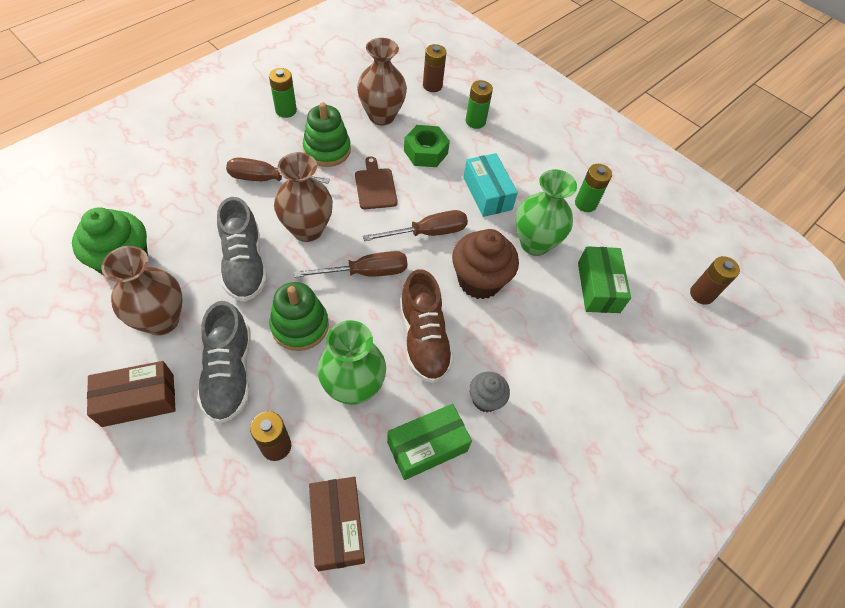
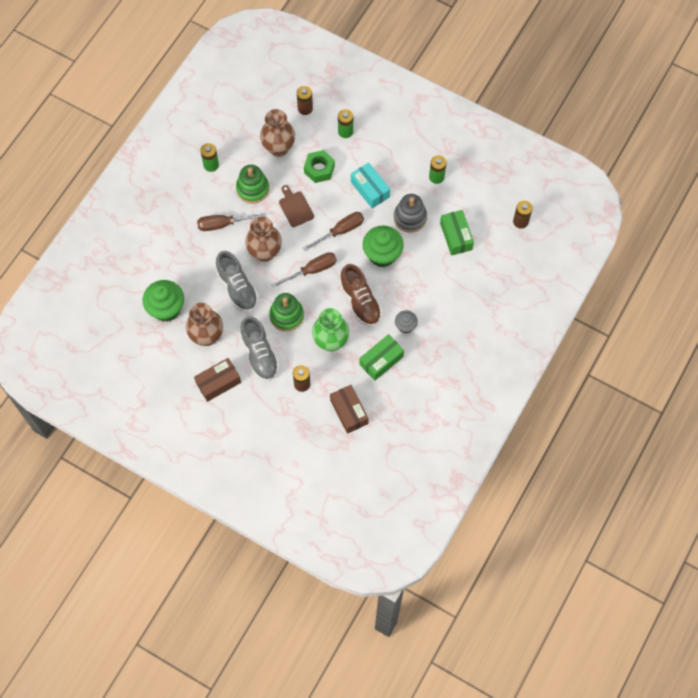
camera: 10 degrees left, 10 degrees up
(479, 281) = (382, 254): brown cupcake -> green cupcake
(534, 243) = (410, 218): green vase -> grey stacking toy

